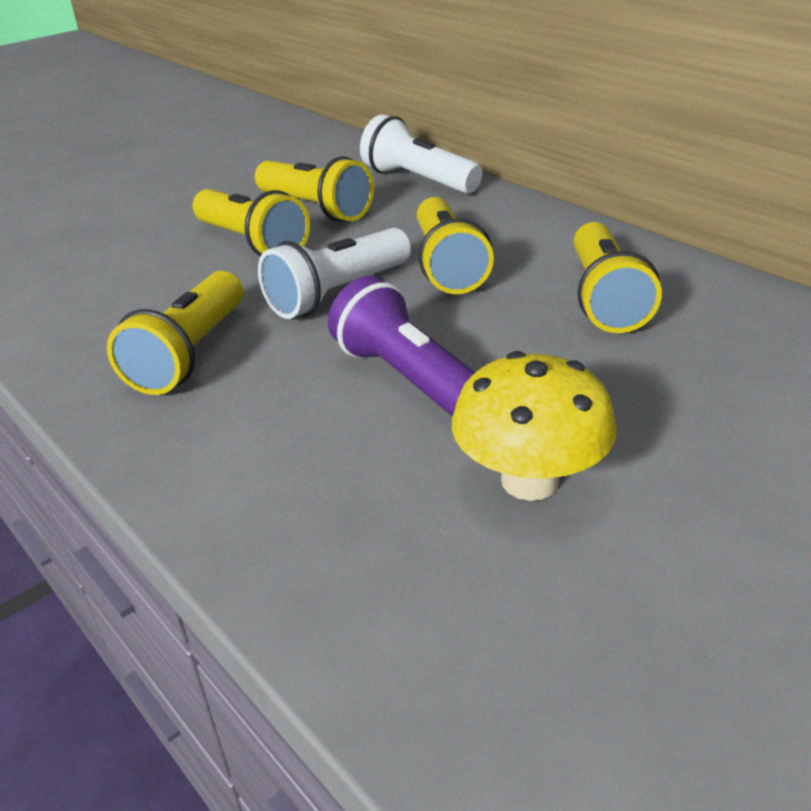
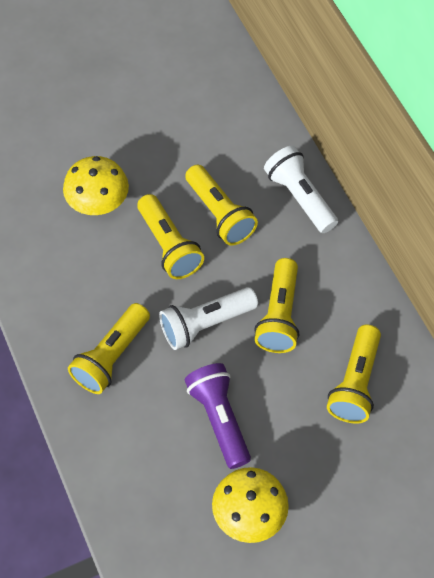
camera: 15 degrees right, 25 degrees up
(135, 231) = (98, 204): none -> yellow mushroom

